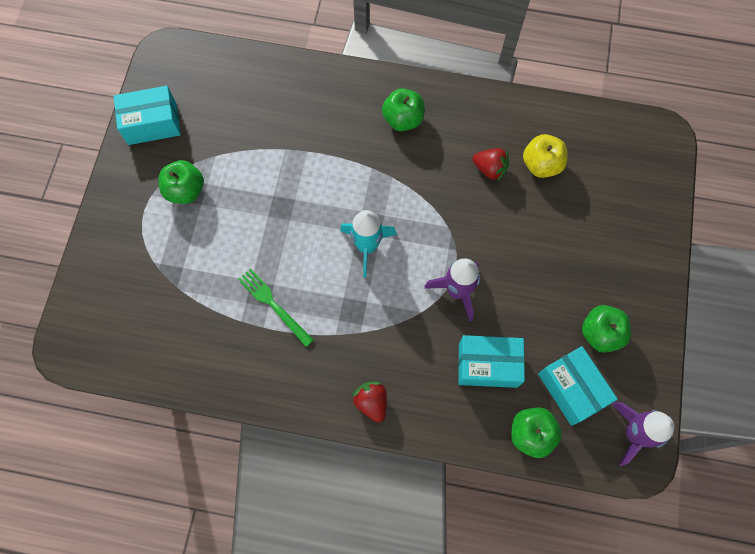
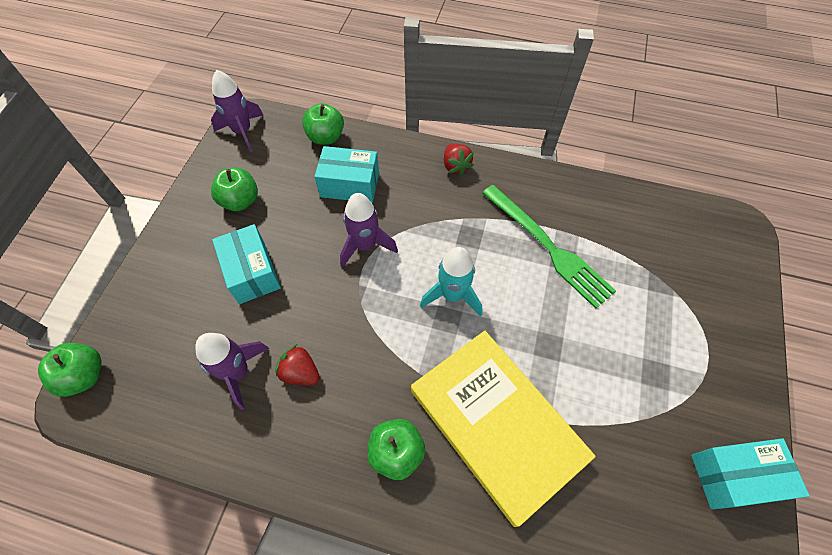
camera: 175 degrees left, 10 degrees down
(185, 190) = (665, 376): green apple -> green apple (84, 376)
(273, 305) = (548, 247): green fork -> green fork, size x1.68
(327, 144) = (496, 424): none -> yellow book
(541, 165) = (238, 373): yellow apple -> purple rocket
(571, 389) = (282, 163): turquoise box -> turquoise box (252, 272)

